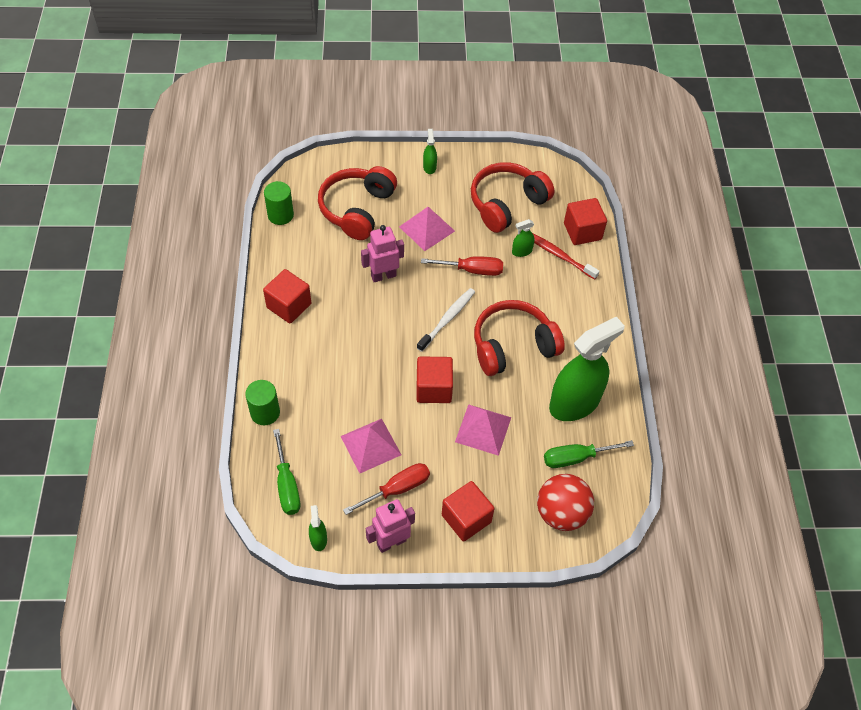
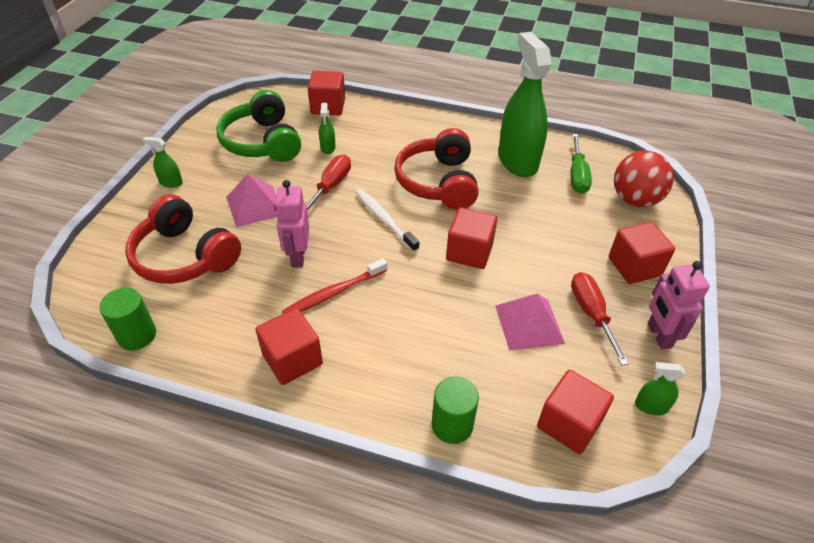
camera: 70 degrees left, 10 degrees down
(287, 485) = (569, 424): green screwdriver -> red cube
(483, 429) = (531, 227): pink pyramid -> none
(507, 204) = (263, 142): red headphones -> green headphones
(558, 255) = (346, 127): red toothbrush -> red toothbrush (334, 293)

